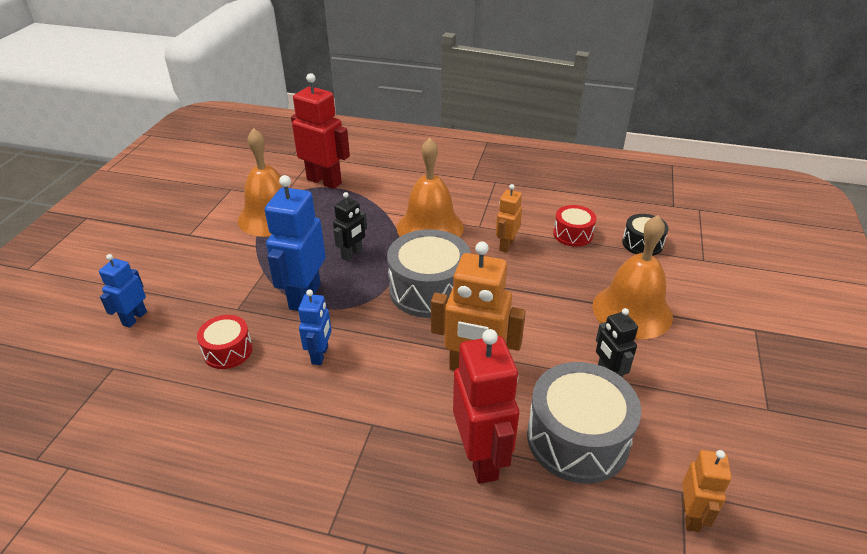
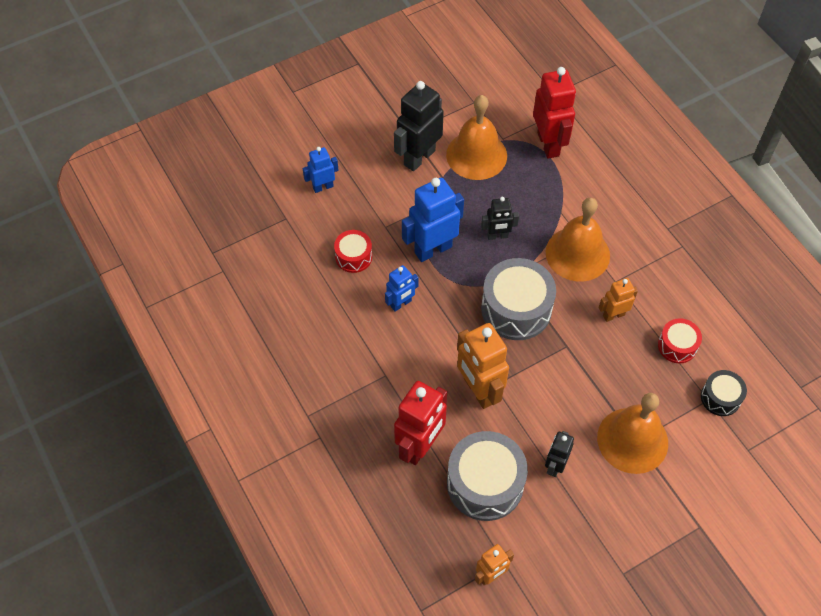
camera: 45 degrees right, 20 degrees up
(218, 245) = (419, 157): none -> black robot

